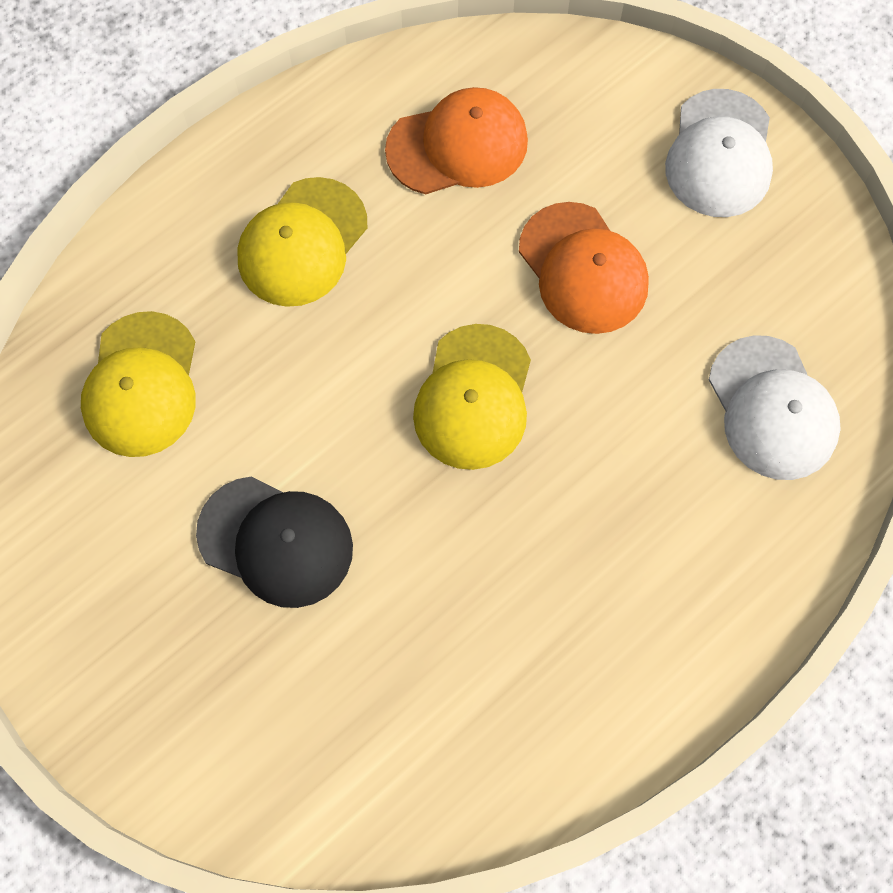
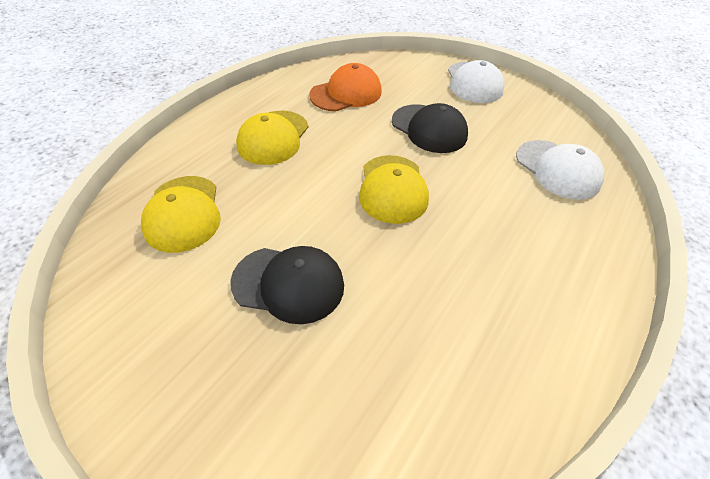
camera: 15 degrees left, 20 degrees down
(583, 268) = (429, 129): orange cap -> black cap

